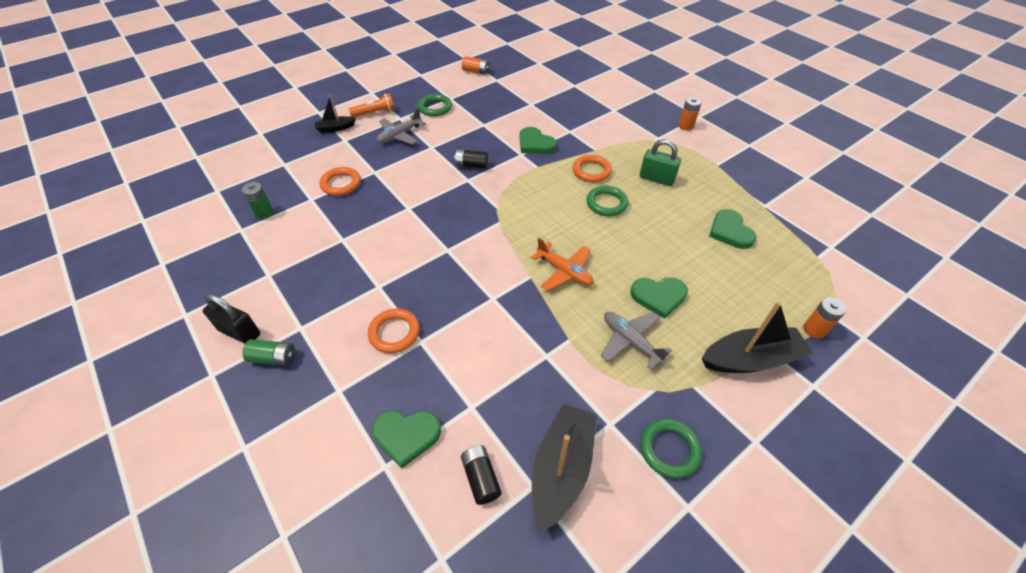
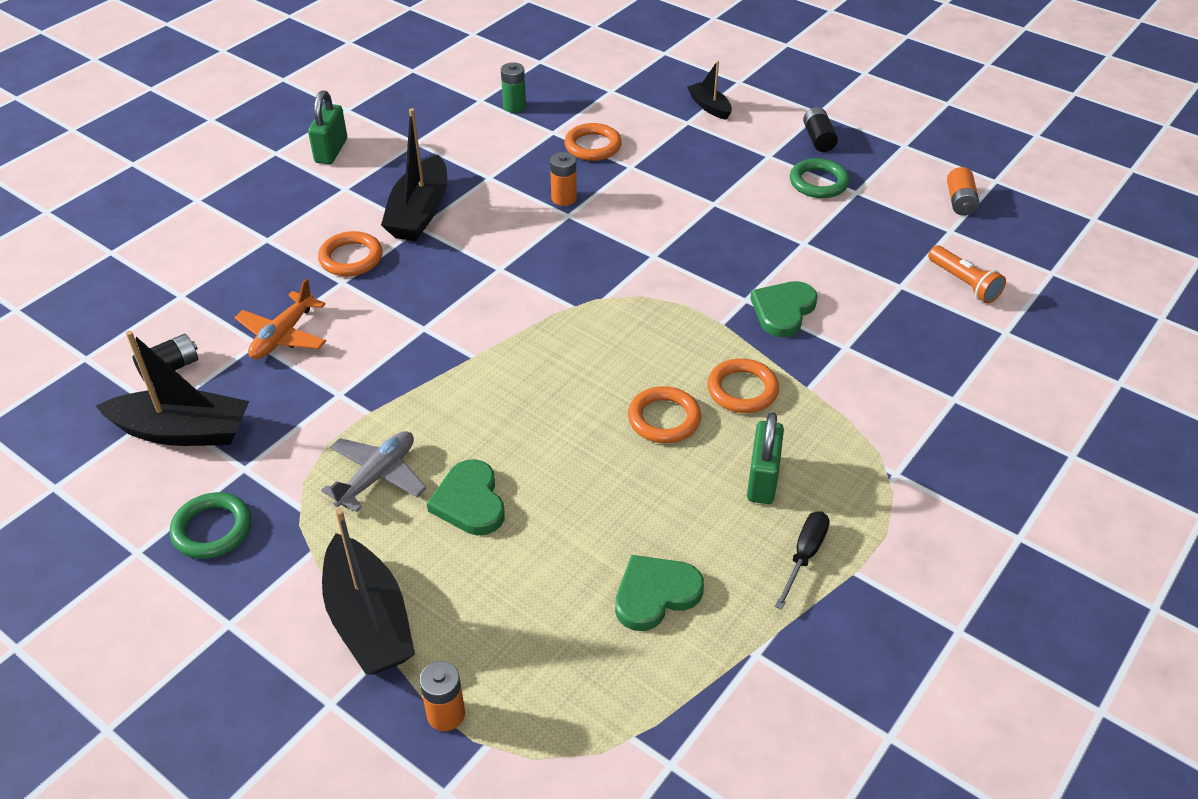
camera: 75 degrees right, 5 degrees down
(240, 332) = (331, 151): black padlock -> green padlock
(273, 358) = (302, 184): green battery -> none
(361, 284) = (419, 212): none -> black boat
(375, 113) = (767, 130): orange flashlight -> orange flashlight (964, 283)
(400, 135) = (725, 166): grey plane -> none
(406, 436) = (216, 302): green heart -> none
(471, 165) = (690, 252): black battery -> black battery (818, 139)
(564, 271) = (493, 390): orange plane -> orange plane (283, 336)
(606, 203) = (664, 419): green ring -> orange ring
(686, 126) = (966, 515): orange battery -> orange battery (564, 198)
(707, 177) = (804, 556): none -> black screwdriver

